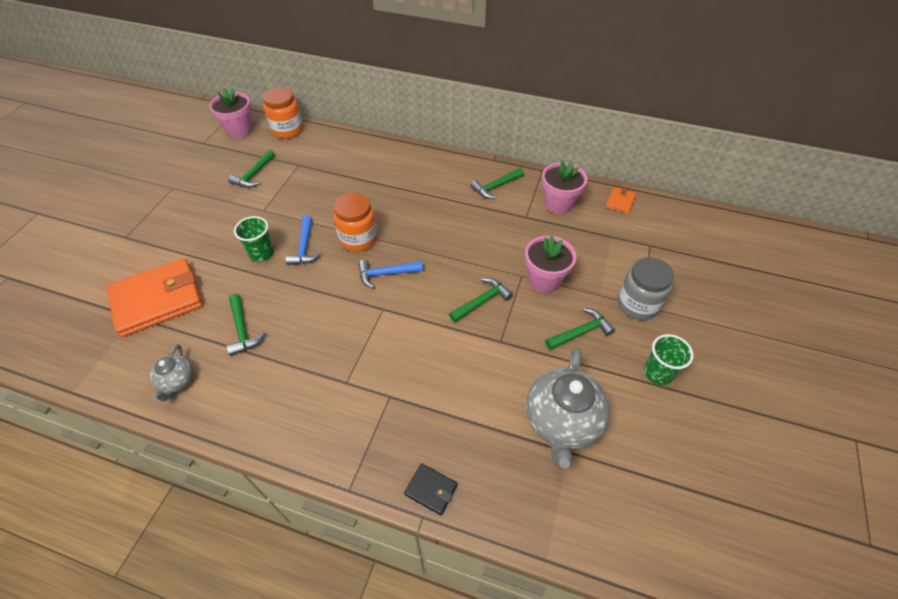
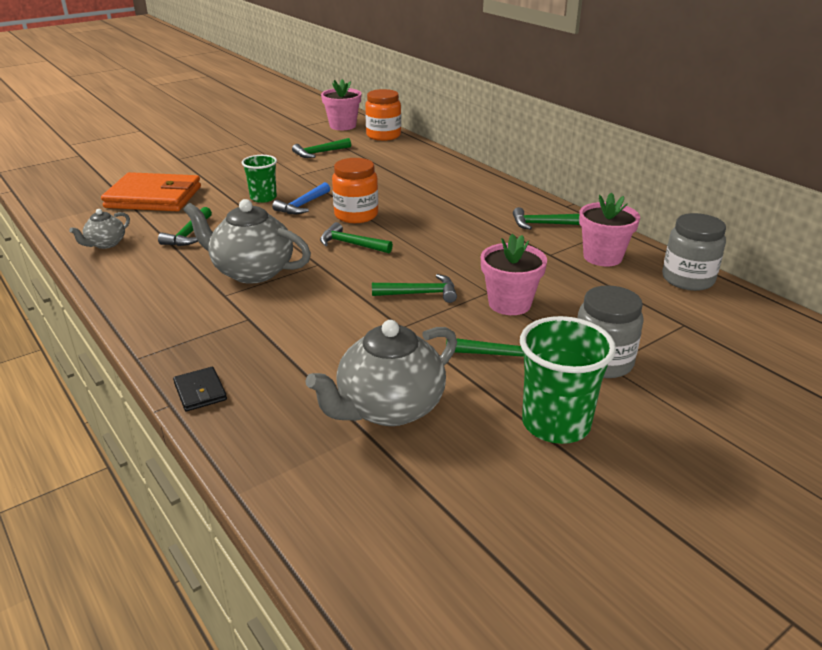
camera: 35 degrees right, 20 degrees down
(341, 345) = (252, 271): none -> grey teapot
(386, 274) = (351, 244): blue hammer -> green hammer
(620, 201) = (687, 279): orange wallet -> grey jar
(658, 373) = (556, 424): green cup -> green cup, size x1.59

